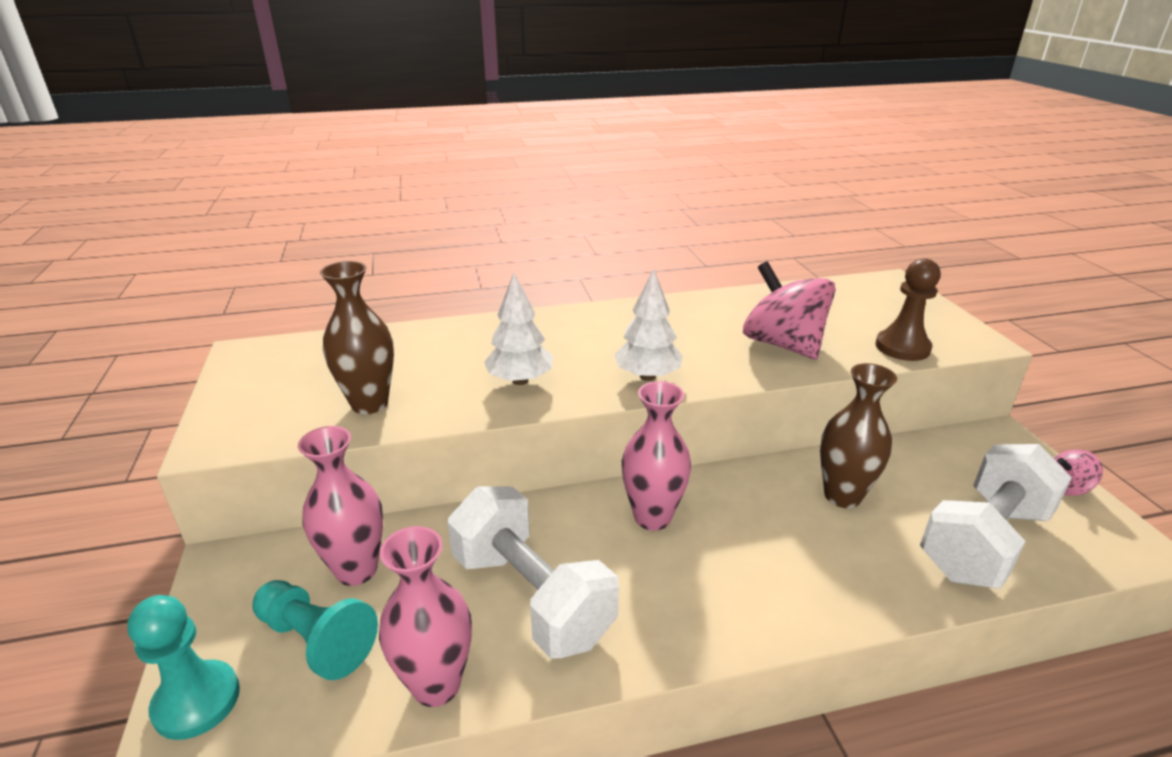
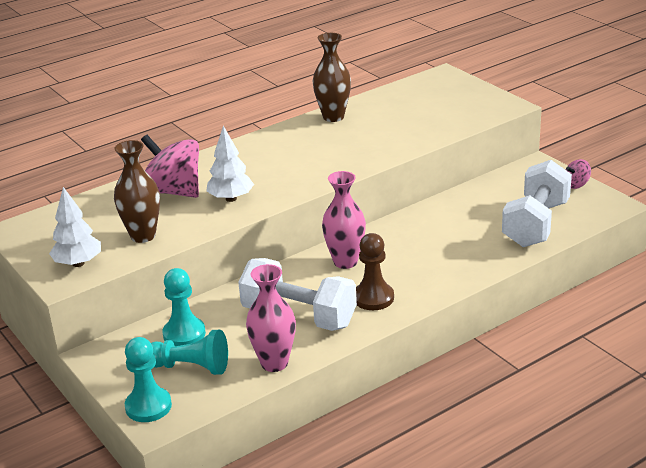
camera: 20 degrees left, 0 degrees up
(356, 570) = (184, 334): pink vase -> turquoise pawn
(647, 376) = (312, 176): white tree -> white tree (78, 263)
(783, 344) = (388, 136): pink spinning top -> pink spinning top (174, 191)
(842, 496) = (452, 222): brown vase -> brown vase (333, 117)
(902, 347) = (463, 121): brown pawn -> brown pawn (373, 298)

